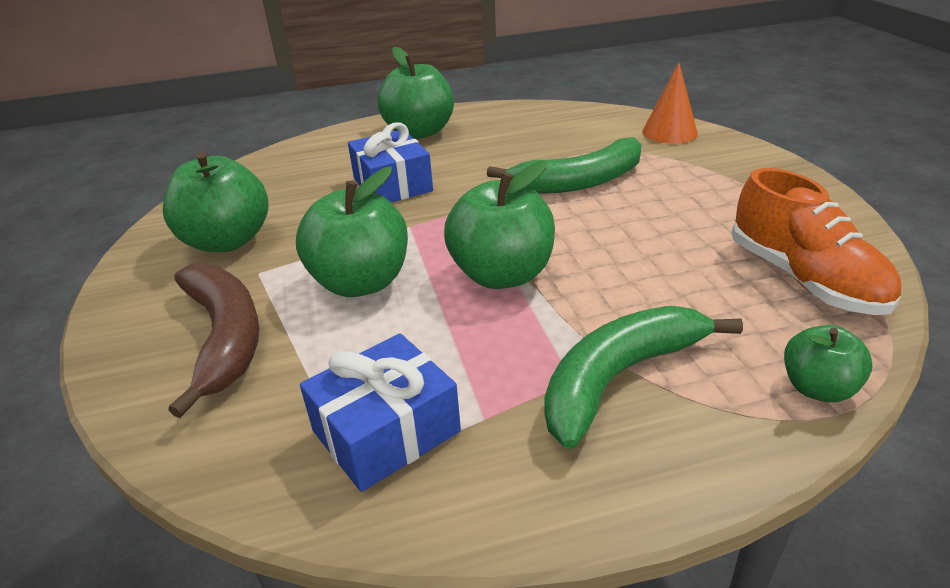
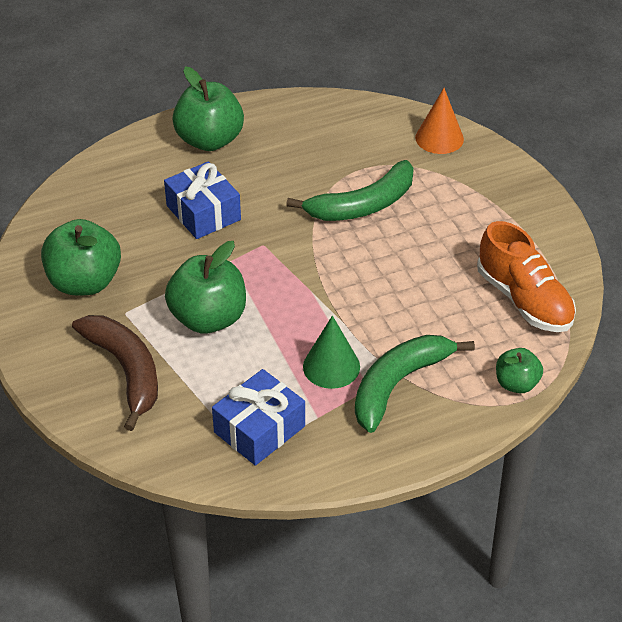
camera: 10 degrees left, 10 degrees up
(501, 275) = (312, 306): green apple -> none
(517, 347) = (331, 366): none -> green cone

